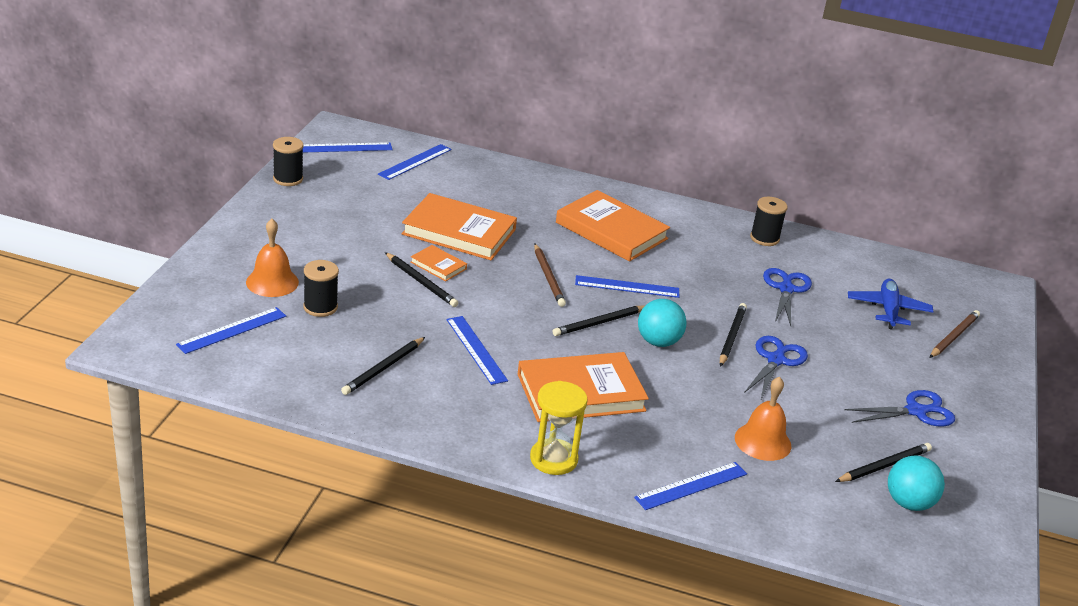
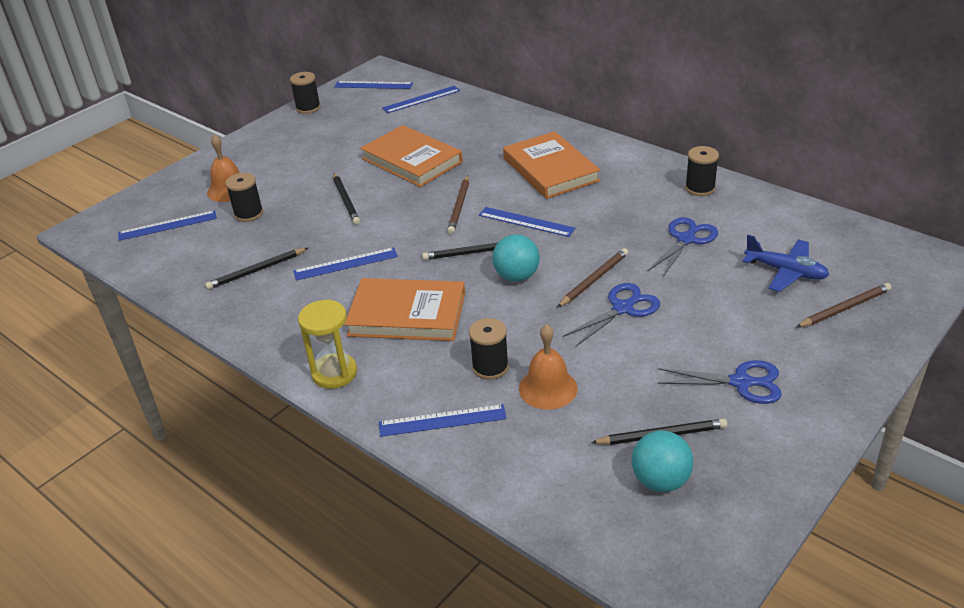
camera: 30 degrees right, 5 degrees up
(438, 265) = (371, 188): orange book -> none
(476, 349) = (345, 264): blue ruler -> blue ruler turned 75 degrees clockwise
(698, 431) = (490, 367): none -> black spool
(731, 336) = (594, 280): black pencil -> brown pencil
(888, 310) = (786, 272): blue plane -> blue plane turned 90 degrees clockwise

